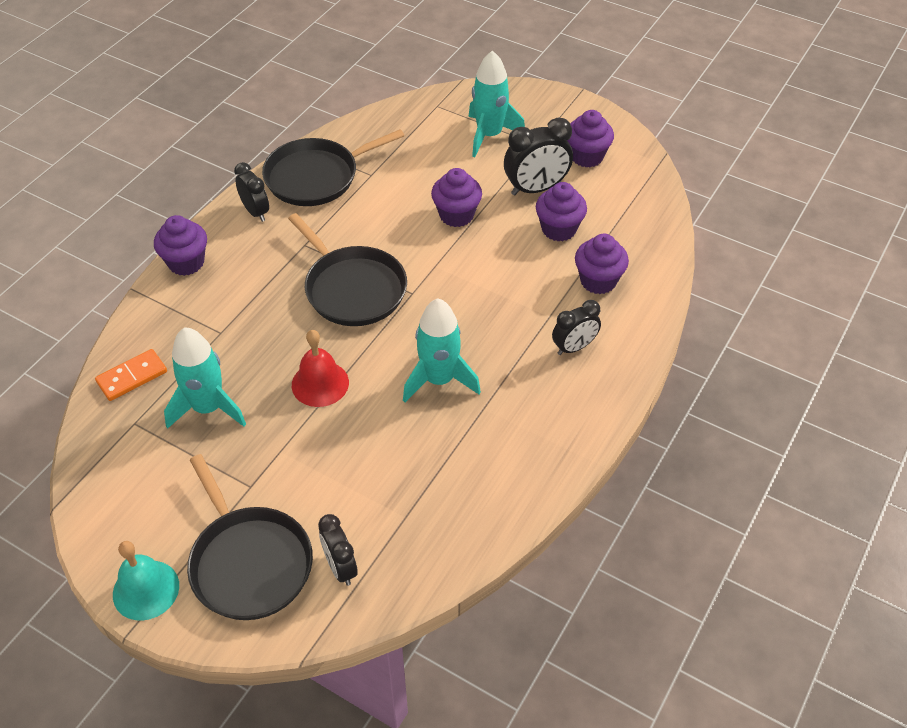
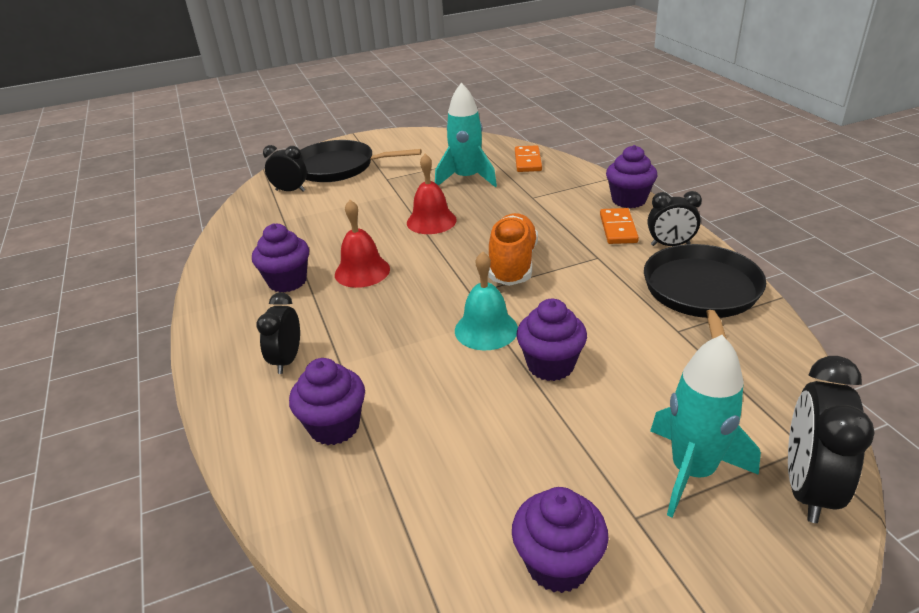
camera: 130 degrees right, 15 degrees down
(146, 590) = (369, 140): turquoise bell -> turquoise bell (486, 329)
(247, 250) = (618, 228): none -> orange domino
(352, 288) = (512, 264): black pan -> orange shoe
(439, 380) = (362, 271): turquoise rocket -> red bell
(536, 189) = (535, 459): black clock -> black clock (807, 487)
(559, 229) = (444, 439): purple cupcake -> purple cupcake (287, 281)

